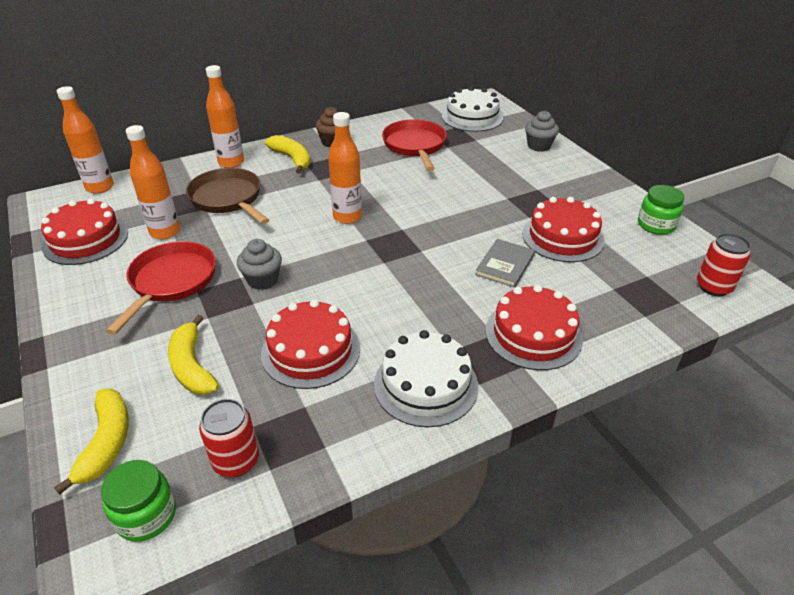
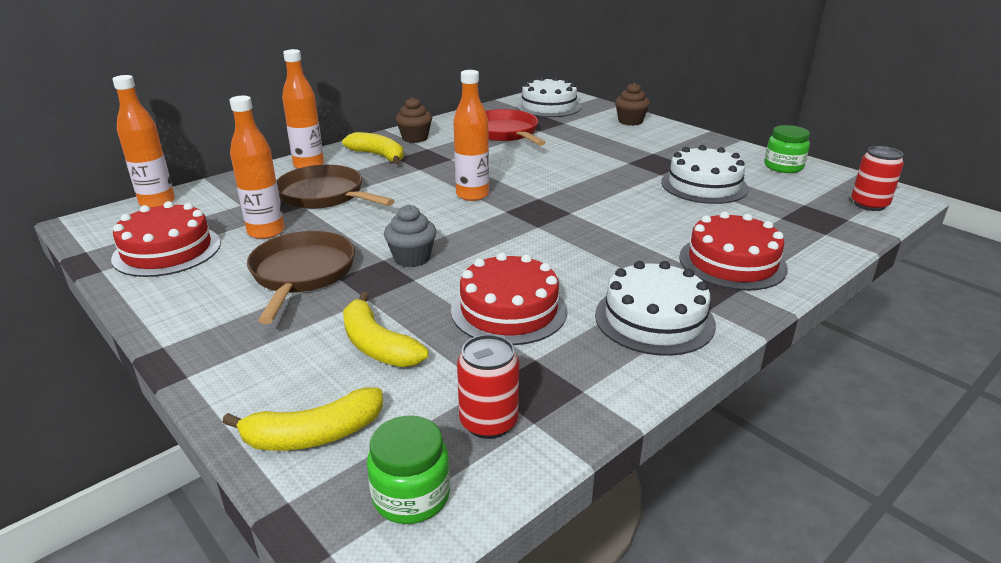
camera: 15 degrees left, 10 degrees down
(107, 442) = (314, 435): yellow banana -> yellow banana turned 90 degrees clockwise
(171, 282) = (301, 274): red pan -> brown pan
(505, 265) = (664, 213): grey book -> none
(539, 146) = (630, 121): grey cupcake -> brown cupcake
(562, 237) = (704, 185): red cake -> white cake

